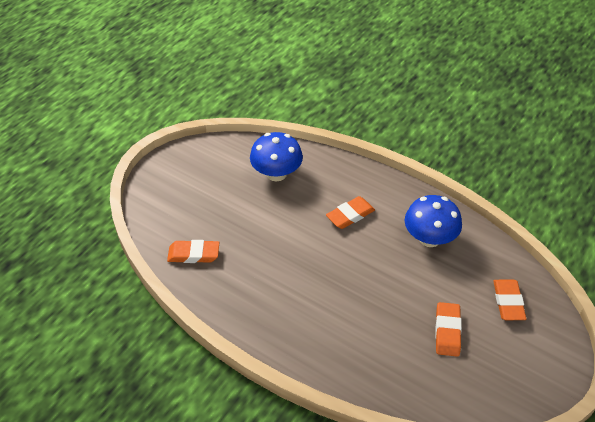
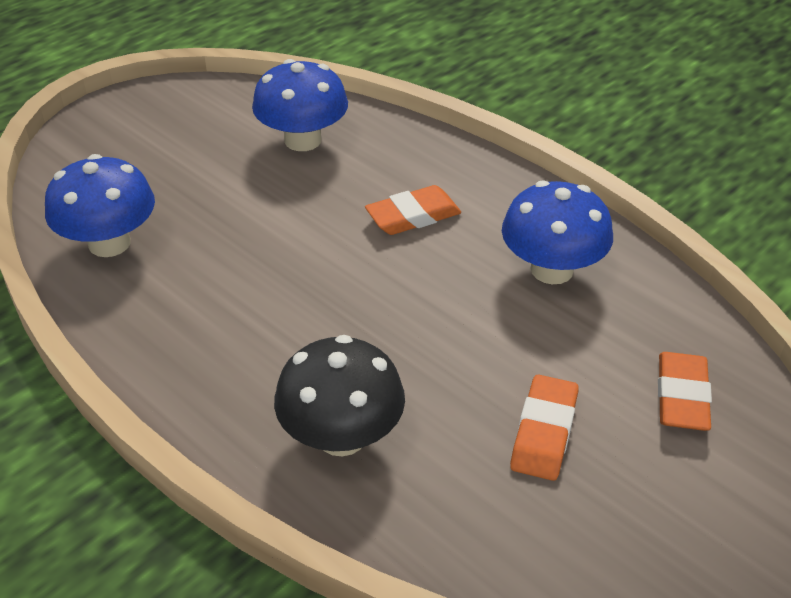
camera: 10 degrees right, 5 degrees down
(193, 254) = (109, 243): orange eraser -> blue mushroom
(351, 348) = (341, 436): none -> black mushroom

